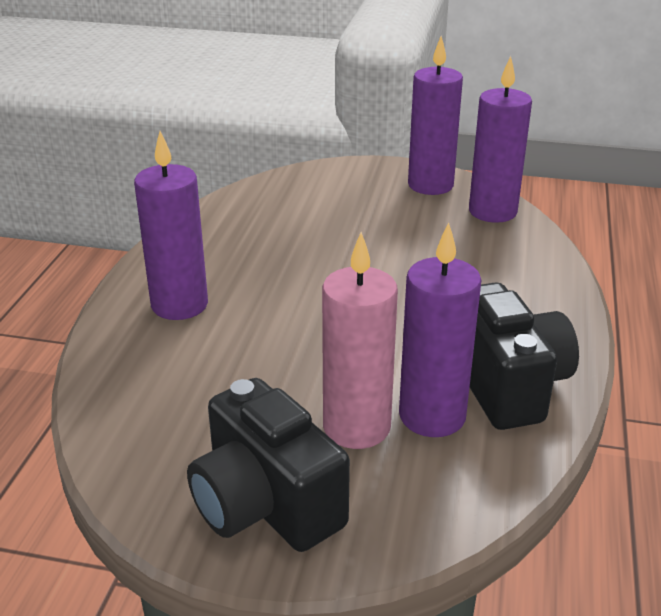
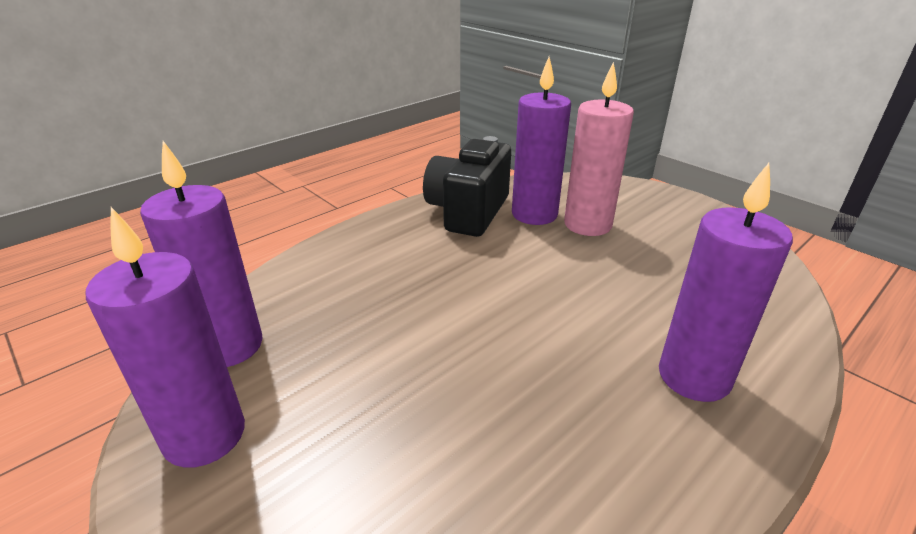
camera: 145 degrees left, 0 degrees up
(265, 504) = (669, 212): black camera -> none

